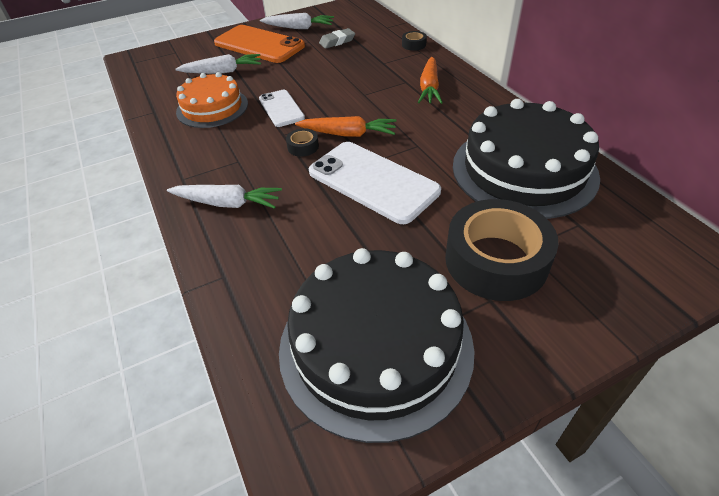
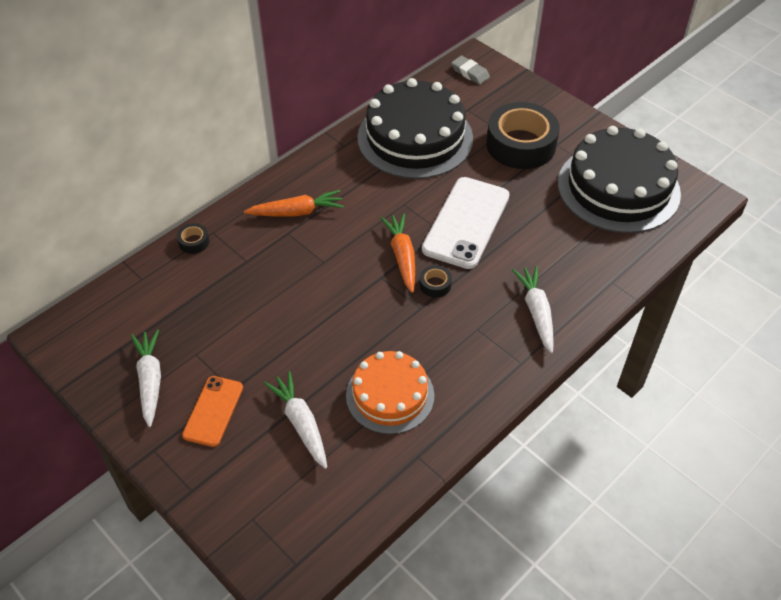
camera: 110 degrees left, 5 degrees up
(259, 45) = (213, 411): orange phone -> orange phone, size x0.57
(281, 108) = (372, 326): white phone -> none
(337, 41) = (192, 321): grey eraser -> grey eraser (470, 73)

